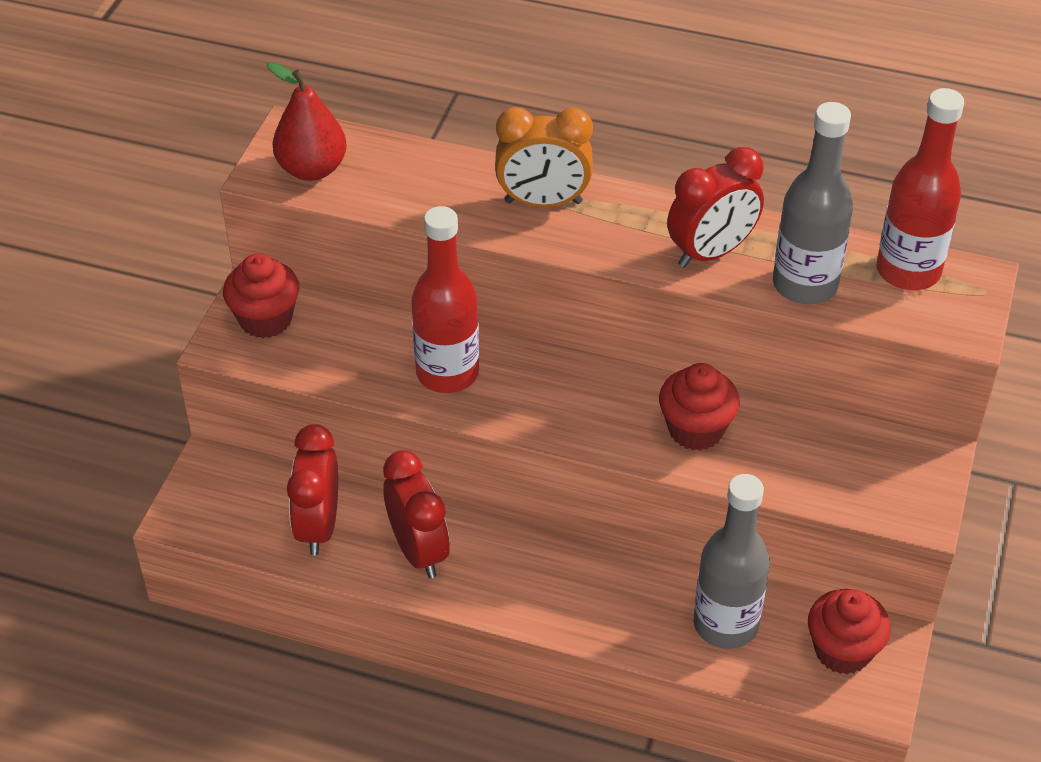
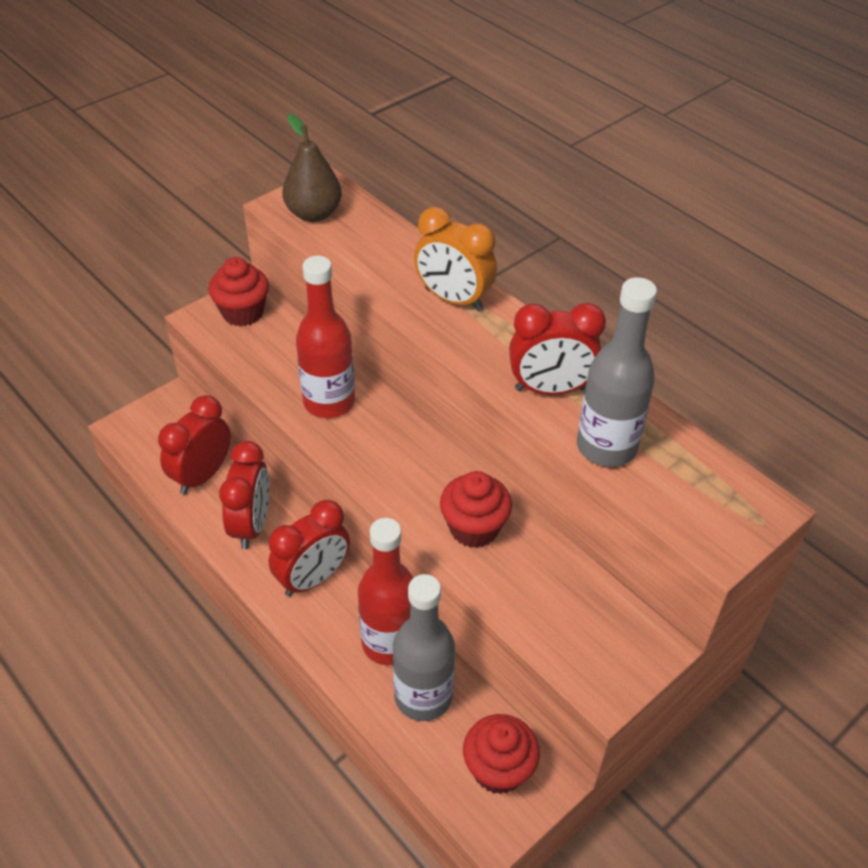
camera: 30 degrees right, 0 degrees up
(312, 169) = (314, 214): red pear -> brown pear
(528, 571) = (313, 578): none -> red clock
(908, 271) = (706, 474): red bottle -> red bottle (389, 642)

